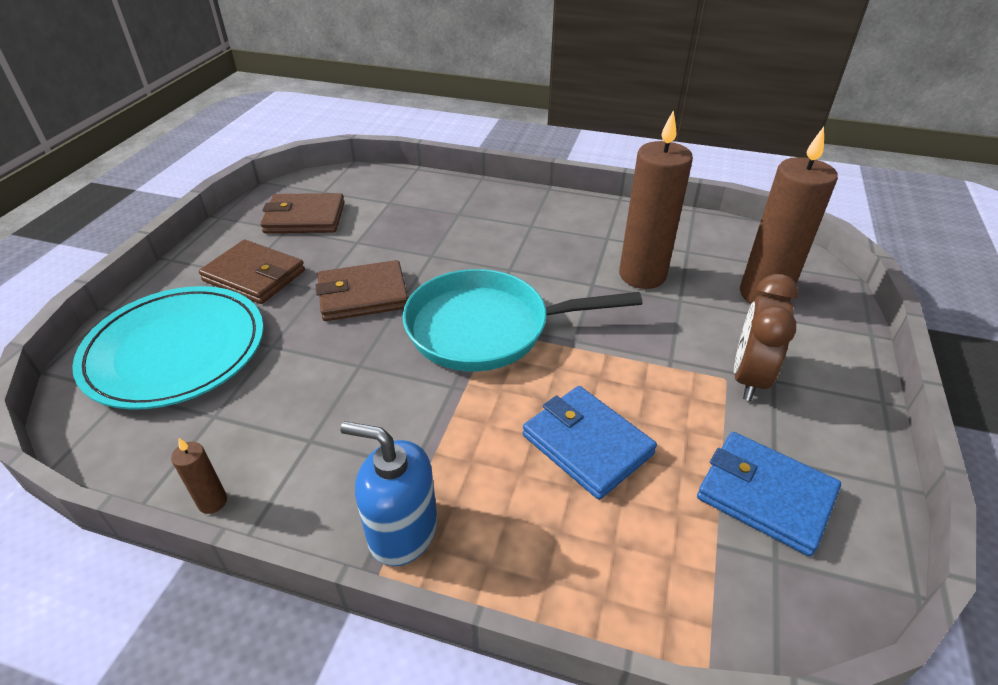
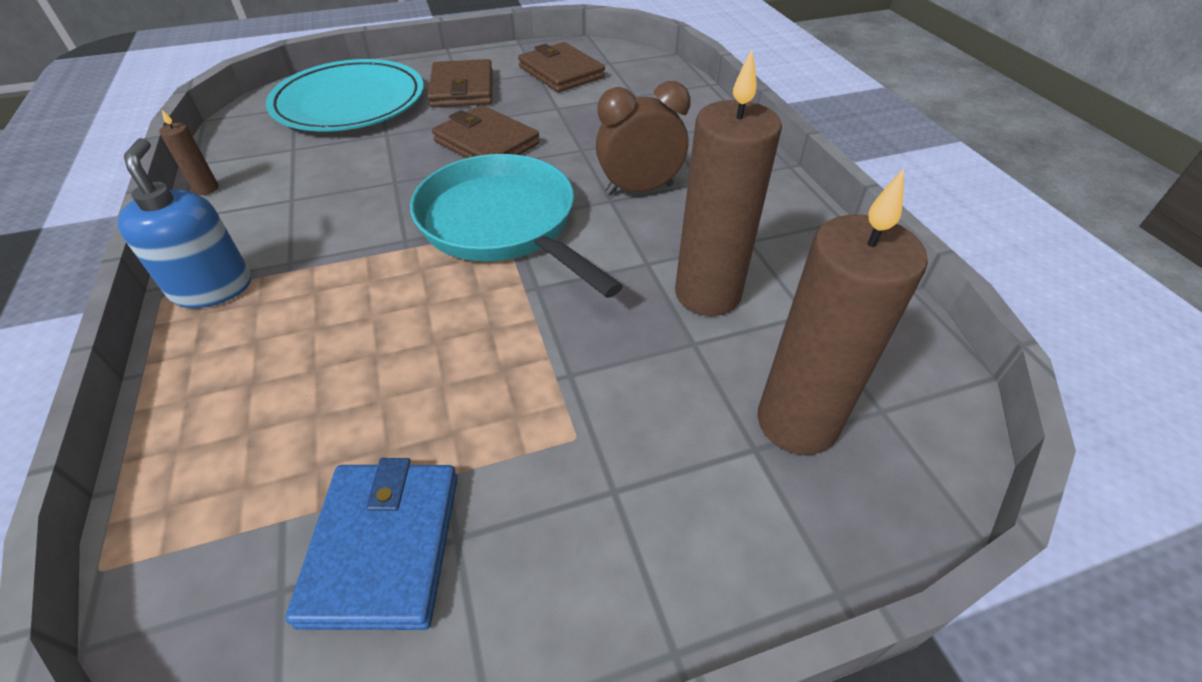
camera: 55 degrees right, 5 degrees up
(587, 444) = (380, 357): blue wallet -> none
(749, 378) = (595, 461): brown clock -> brown clock (639, 189)

